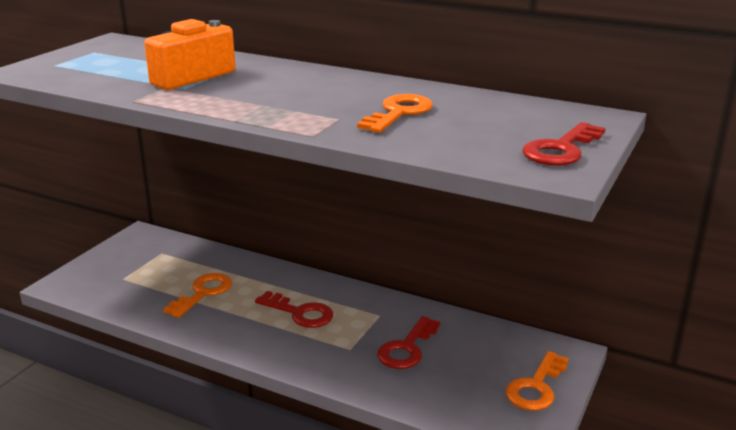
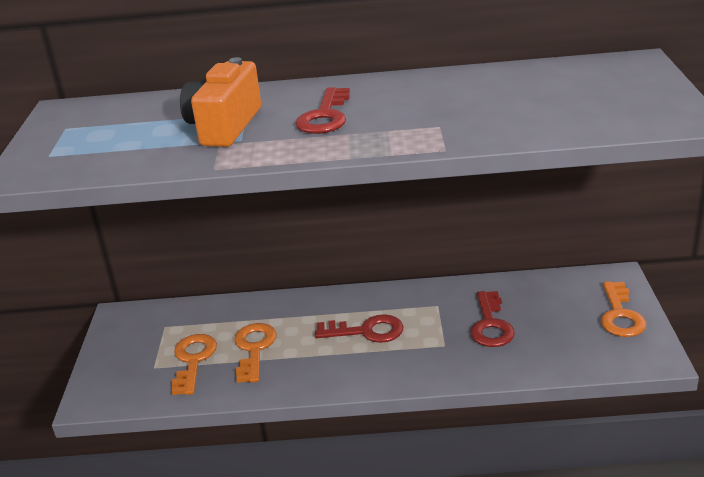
camera: 25 degrees left, 5 degrees up
(399, 113) = (479, 105): orange key -> orange key (193, 360)
(561, 150) = (654, 99): red key -> red key (325, 116)

